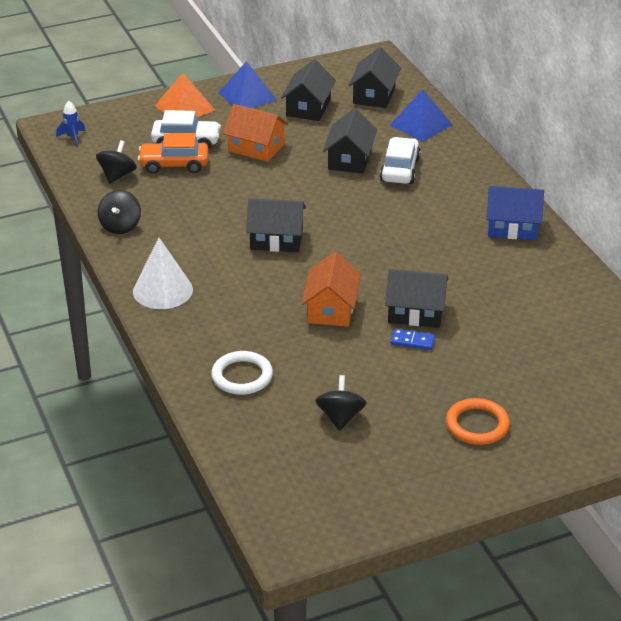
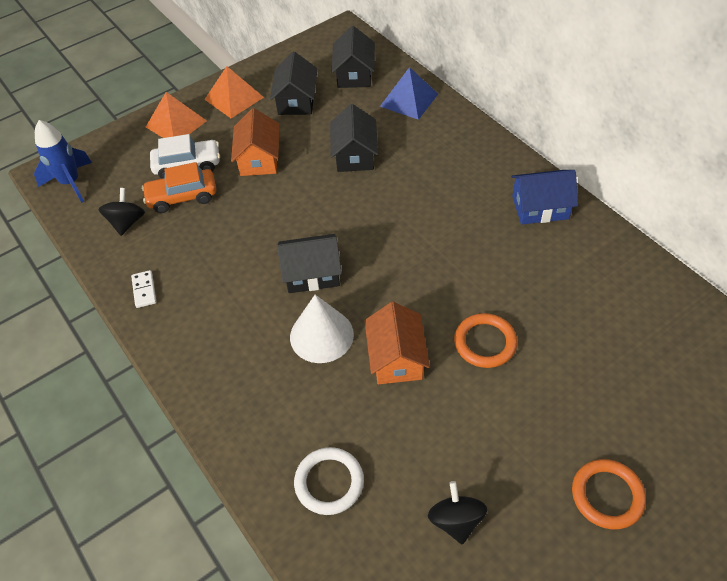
camera: 10 degrees left, 15 degrees up
(72, 137) = (70, 183): blue rocket -> blue rocket, size x1.85
(120, 226) = (144, 290): black spinning top -> white domino
(162, 290) = (210, 372): white cone -> white cone (321, 335)
(247, 96) = (234, 98): blue pyramid -> orange pyramid
(256, 148) = (259, 159): orange house -> orange house turned 75 degrees clockwise
(400, 170) = (407, 158): white car -> none
(412, 341) = (495, 385): blue domino -> none
(415, 312) = (485, 343): black house -> orange ring

